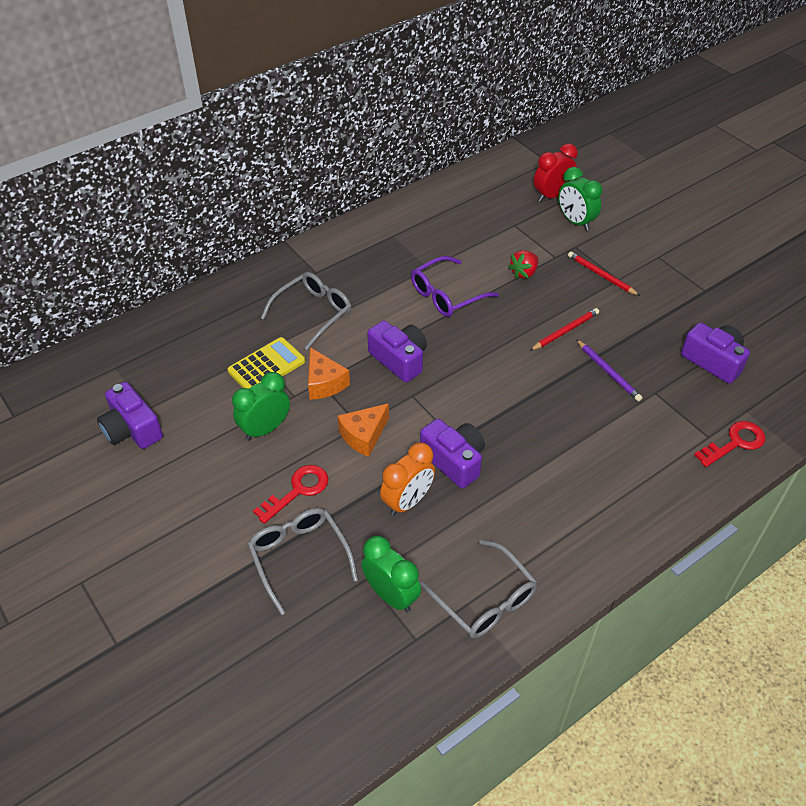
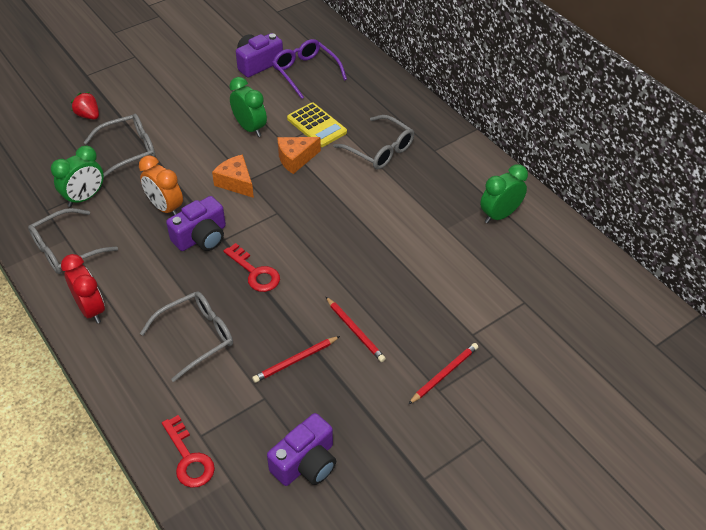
camera: 90 degrees right, 0 degrees up
(298, 490) = (188, 147): red key -> red key (255, 272)
(399, 359) = (320, 205): purple camera -> none
(447, 295) = (406, 240): purple glasses -> purple glasses (306, 72)
(524, 273) = (443, 304): red strawberry -> red strawberry (88, 115)
(551, 195) = (585, 342): red clock -> red clock (91, 309)
(575, 222) = (538, 360): green clock -> green clock (499, 215)
(596, 451) = (196, 337): none -> grey glasses
(608, 372) = (295, 361): purple pencil -> red pencil

